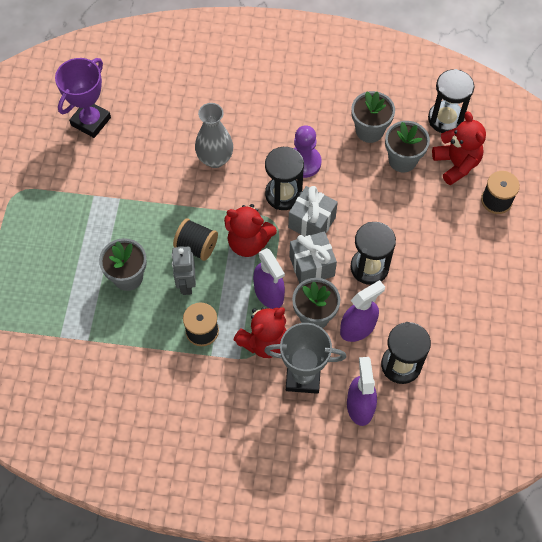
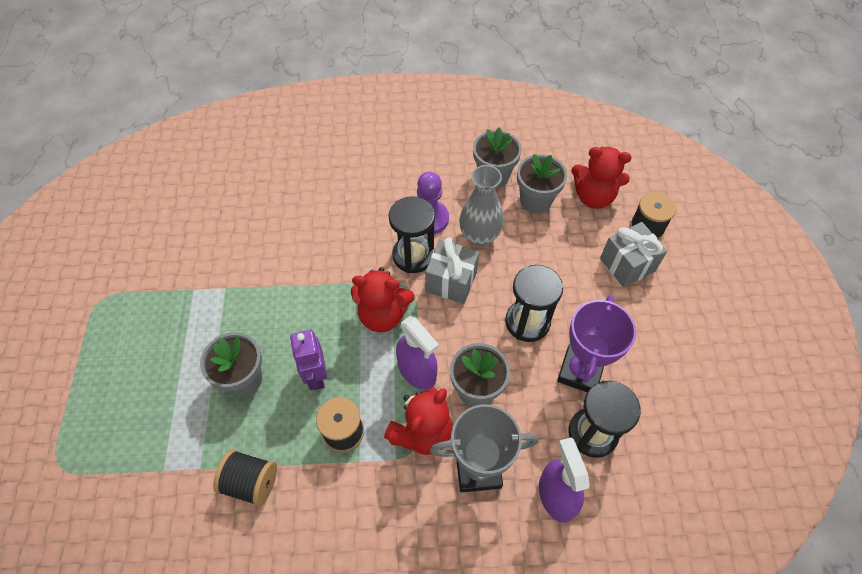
camera: 10 degrees left, 5 degrees down
(91, 121) = (184, 209): purple trophy -> purple trophy (580, 371)
(186, 284) = (316, 376): grey robot -> purple robot
(196, 246) = (322, 329): black spool -> black spool (251, 482)
(215, 159) = (330, 229): grey vase -> grey vase (479, 236)
(312, 266) = (461, 331): grey gift -> grey gift (627, 264)
(358, 328) = (530, 395): purple spray bottle -> none
(445, 119) = (570, 154): black hourglass -> none
(456, 164) = (593, 197): red teddy bear -> red teddy bear turned 135 degrees clockwise

